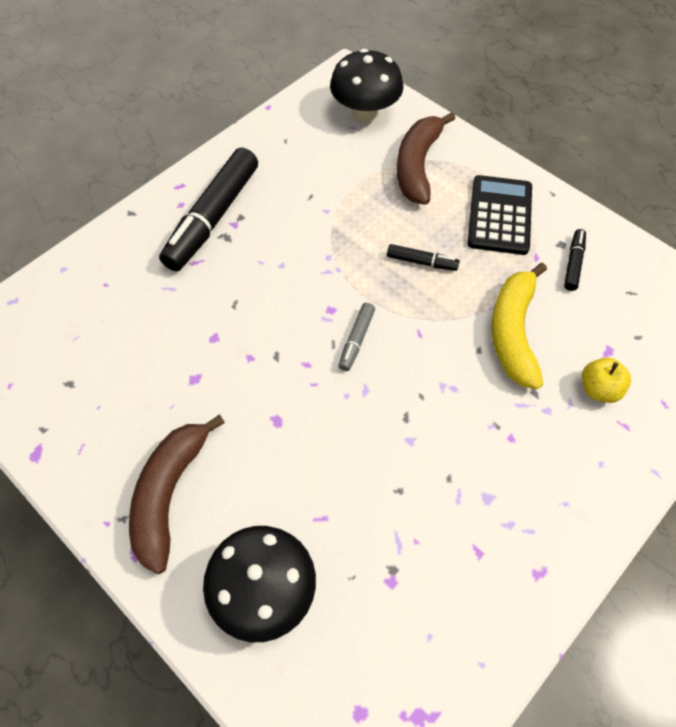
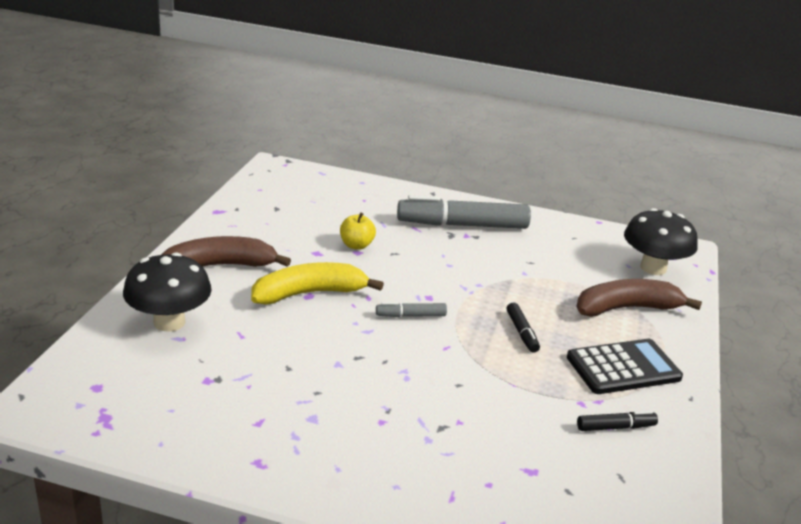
camera: 60 degrees right, 30 degrees down
(213, 218) = (462, 225): black marker -> grey marker
(513, 332) = (496, 401): yellow banana -> yellow banana (309, 293)
(598, 389) = (479, 470): yellow apple -> yellow apple (356, 245)

